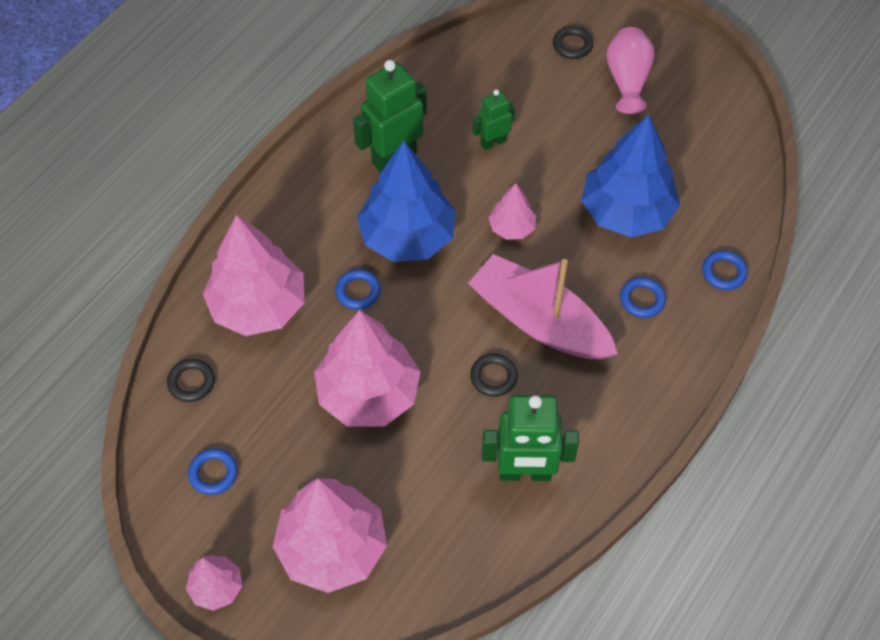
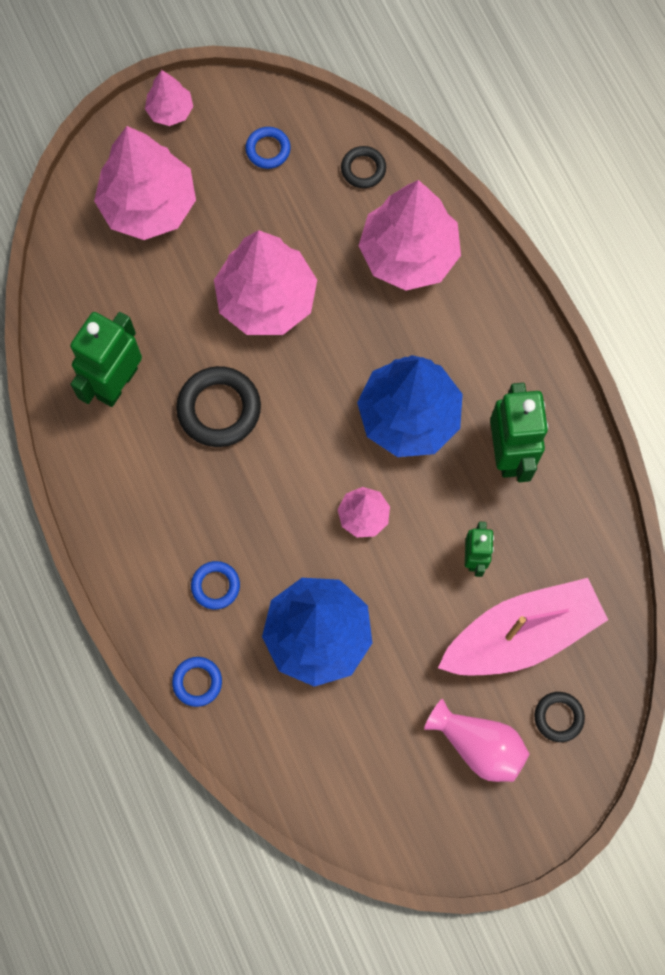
camera: 120 degrees right, 15 degrees up
(358, 291) = (374, 343): blue ring -> none
(493, 377) = (219, 409): black ring -> black ring, size x1.77
(539, 321) = (250, 480): pink boat -> pink boat (522, 635)

